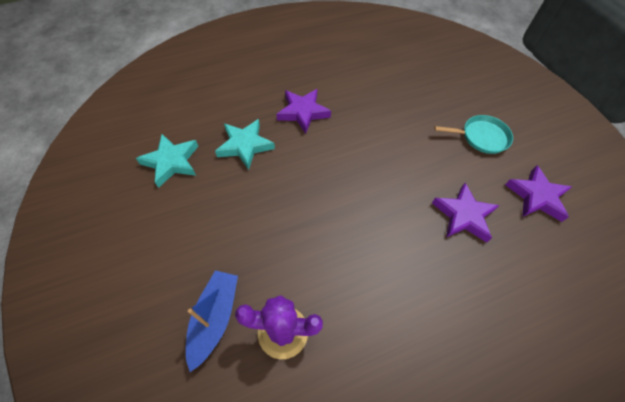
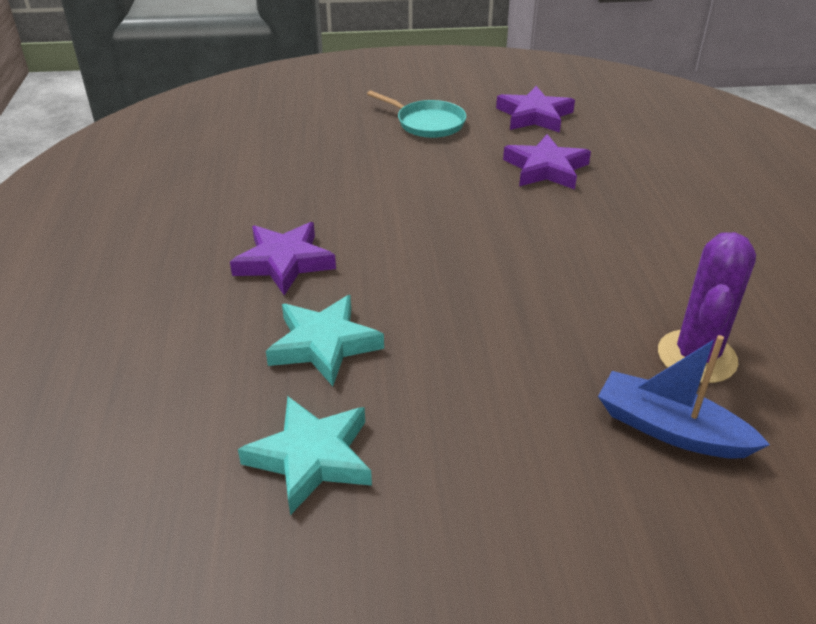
camera: 70 degrees left, 20 degrees down
(481, 137) = (427, 123): turquoise pan -> turquoise pan turned 105 degrees clockwise

